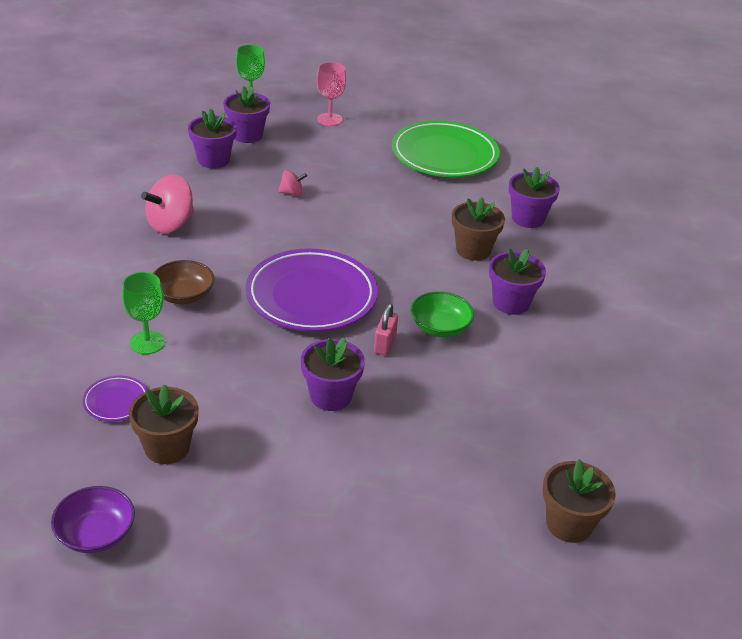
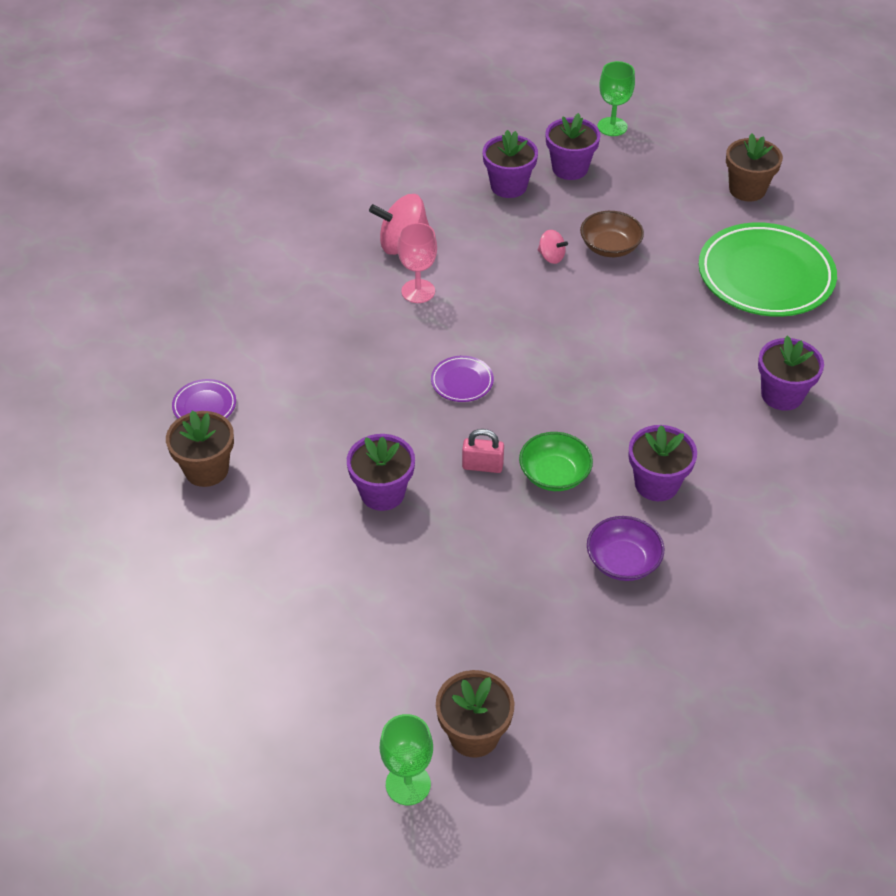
camera: 40 degrees right, 10 degrees up
(96, 534) = (93, 516): purple bowl -> purple bowl (623, 561)
(147, 342) = (276, 361): green goblet -> green goblet (408, 784)
(183, 295) = (348, 327): brown bowl -> brown bowl (610, 247)
(311, 296) = (462, 381): purple plate -> purple plate, size x0.43
(329, 119) = (677, 181): pink goblet -> pink goblet (418, 291)
(385, 344) = (482, 466): pink padlock -> pink padlock turned 45 degrees clockwise
(473, 250) = (678, 405): brown flower pot -> brown flower pot (747, 189)

